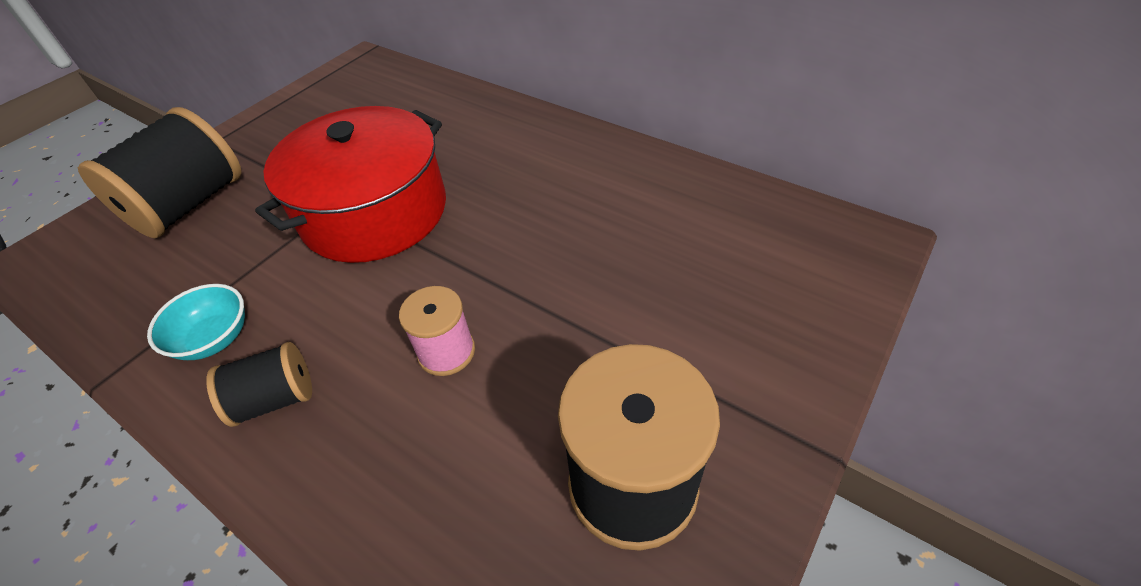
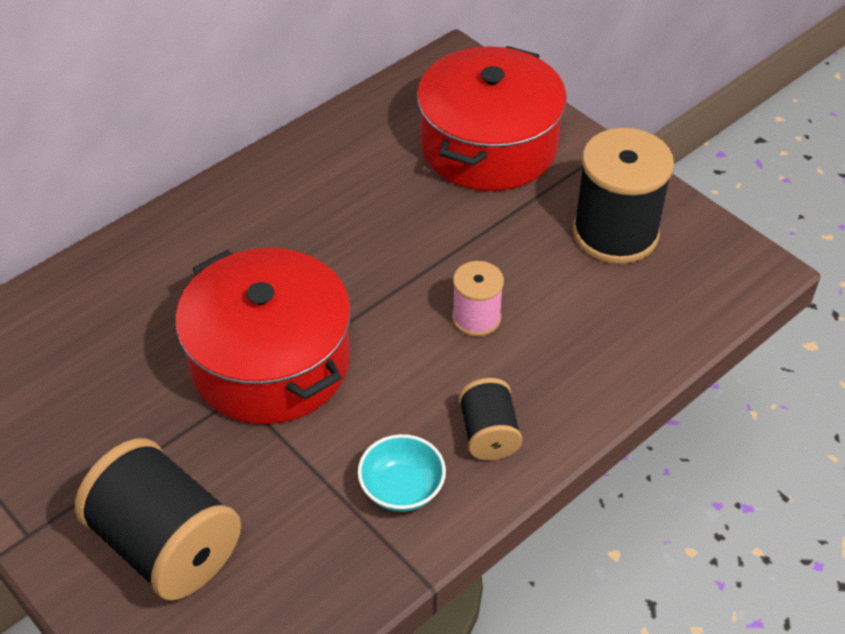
camera: 80 degrees left, 0 degrees up
(737, 305) = (489, 145): none -> red pot

